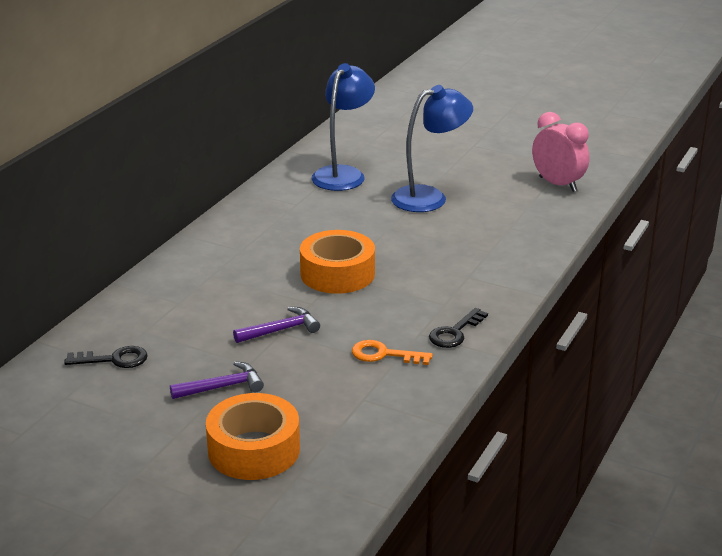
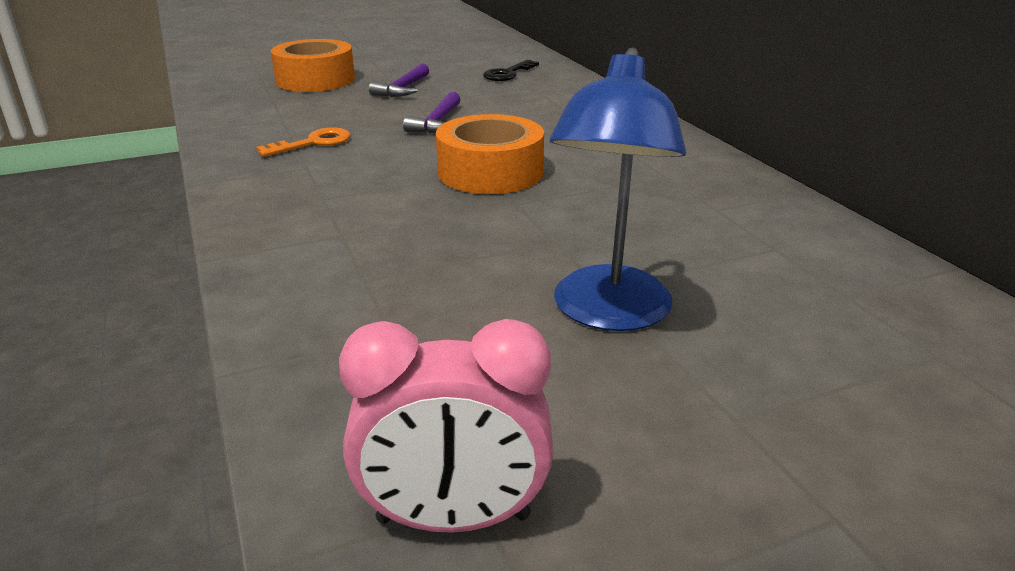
camera: 130 degrees right, 0 degrees up
(343, 174) = (797, 277): blue lamp -> none
(454, 333) = (268, 181): black key -> none

